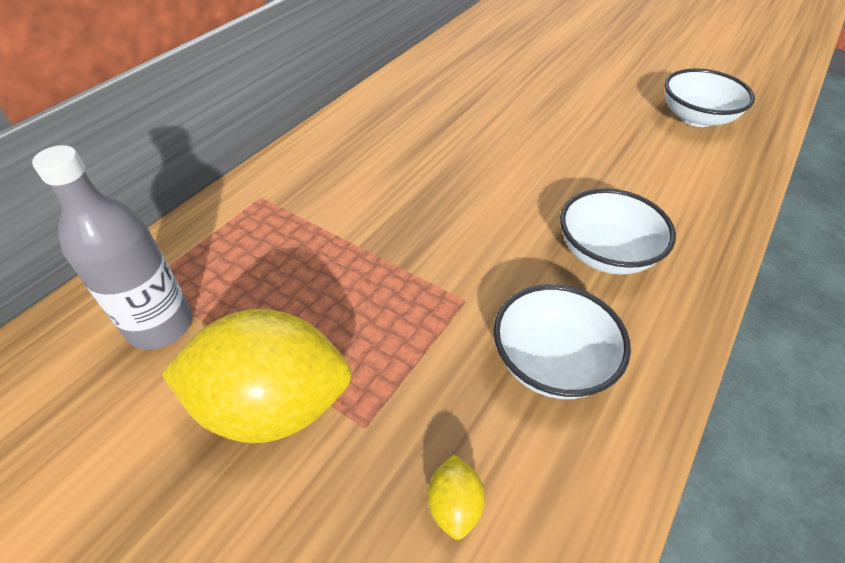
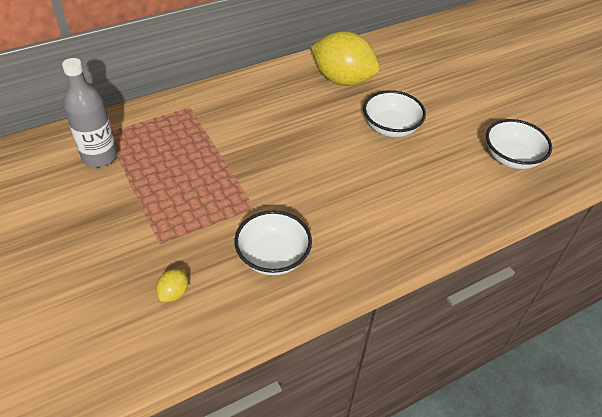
camera: 25 degrees right, 0 degrees up
(273, 405) = (126, 215): yellow lemon -> yellow lemon (342, 80)
(606, 253) = (357, 216): white bowl -> white bowl (390, 127)

